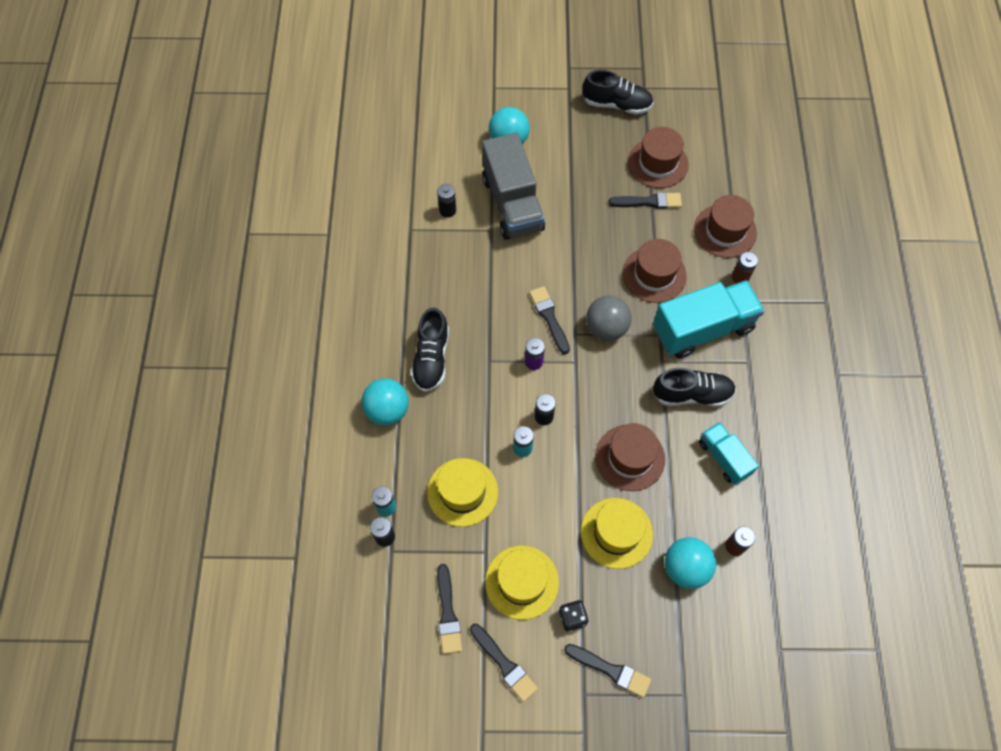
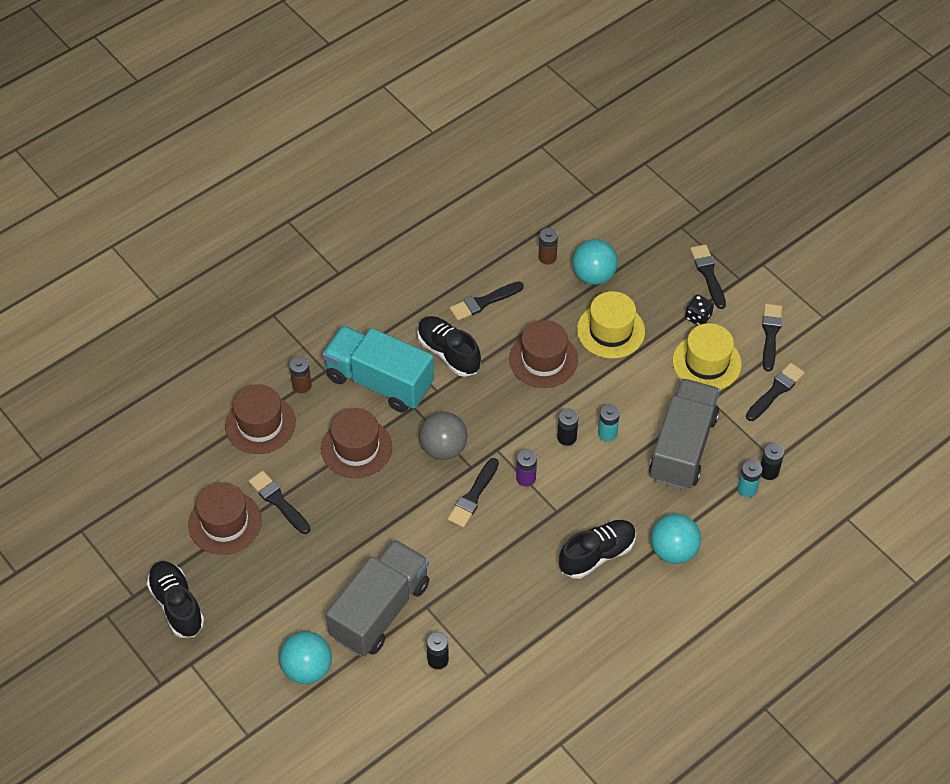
camera: 130 degrees left, 10 degrees down
(462, 492) = (682, 447): yellow hat -> grey truck
(724, 458) = (484, 302): turquoise truck -> black brush

